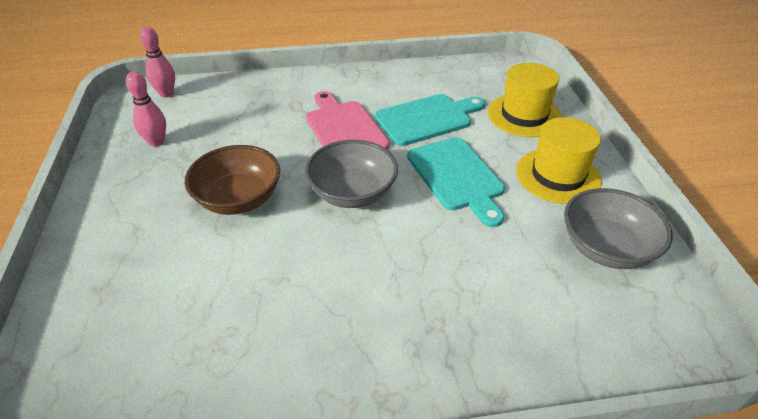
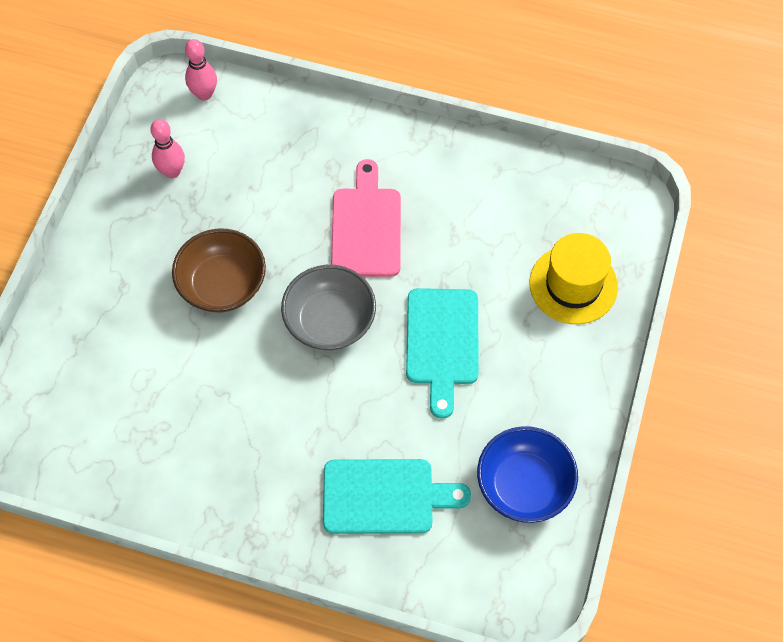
camera: 25 degrees right, 20 degrees up
(427, 118) = (462, 247): turquoise cutting board -> turquoise cutting board (385, 496)
(558, 175) = (545, 384): yellow hat -> none
(606, 248) = (524, 485): grey bowl -> blue bowl

